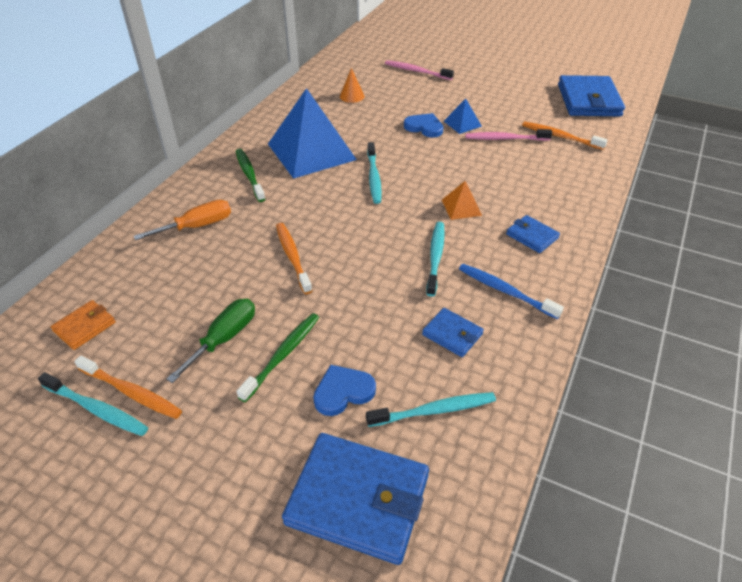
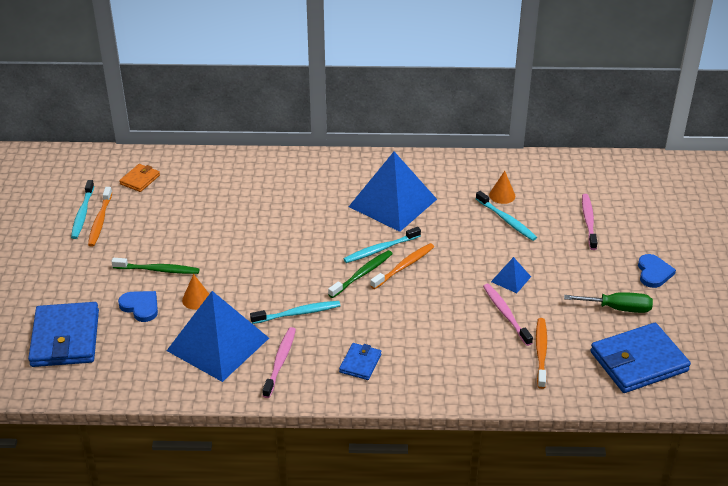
camera: 65 degrees right, 5 degrees down
(84, 327) = (140, 180): orange wallet -> orange wallet turned 75 degrees counterclockwise
(197, 226) = (259, 183): orange screwdriver -> none
(224, 338) = (159, 239): green screwdriver -> green screwdriver (618, 308)
(249, 175) = (337, 183): green toothbrush -> green toothbrush (362, 274)
(292, 257) = (254, 240): orange toothbrush -> orange toothbrush (404, 266)
(362, 332) = (196, 299): none -> orange cone
(424, 127) = (484, 256): blue heart -> blue heart (653, 273)
(434, 410) = (144, 353): turquoise toothbrush -> turquoise toothbrush (506, 220)
(452, 334) = (218, 344): blue wallet -> blue pyramid
(461, 207) = (373, 312): orange pyramid -> none
(505, 291) = (280, 362): blue toothbrush -> pink toothbrush

